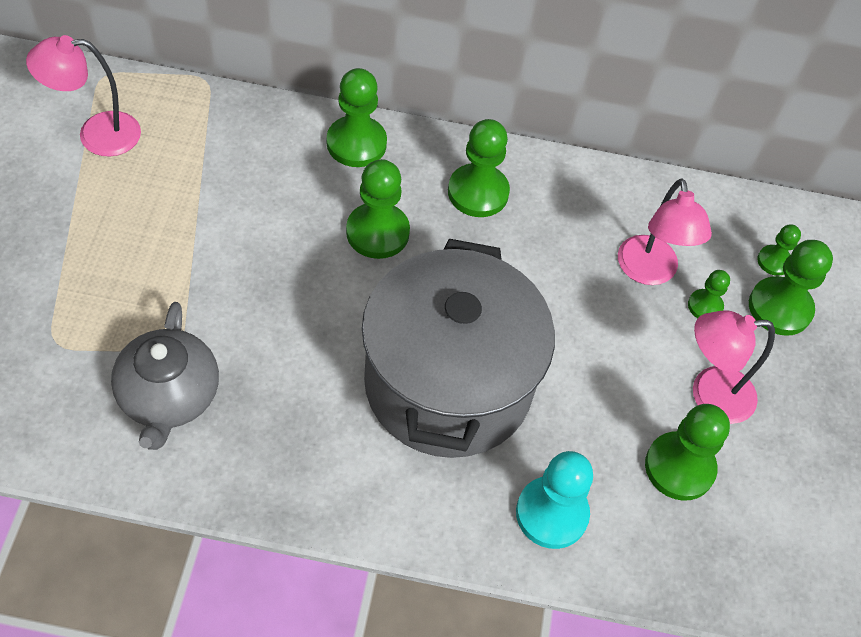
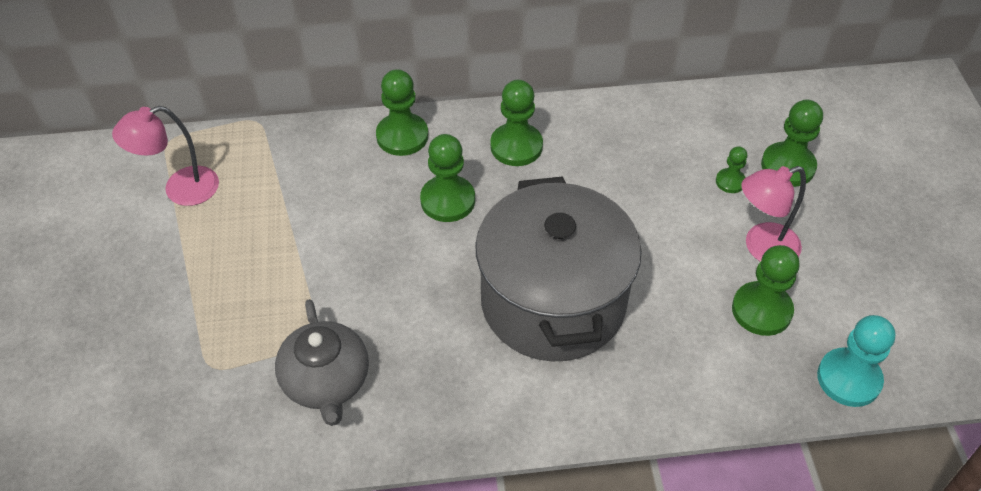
camera: 10 degrees left, 5 degrees down
(551, 514) = (677, 377): turquoise pawn -> turquoise pawn (848, 379)
(649, 272) = (676, 168): pink lamp -> none
(774, 261) = (769, 132): green pawn -> none

